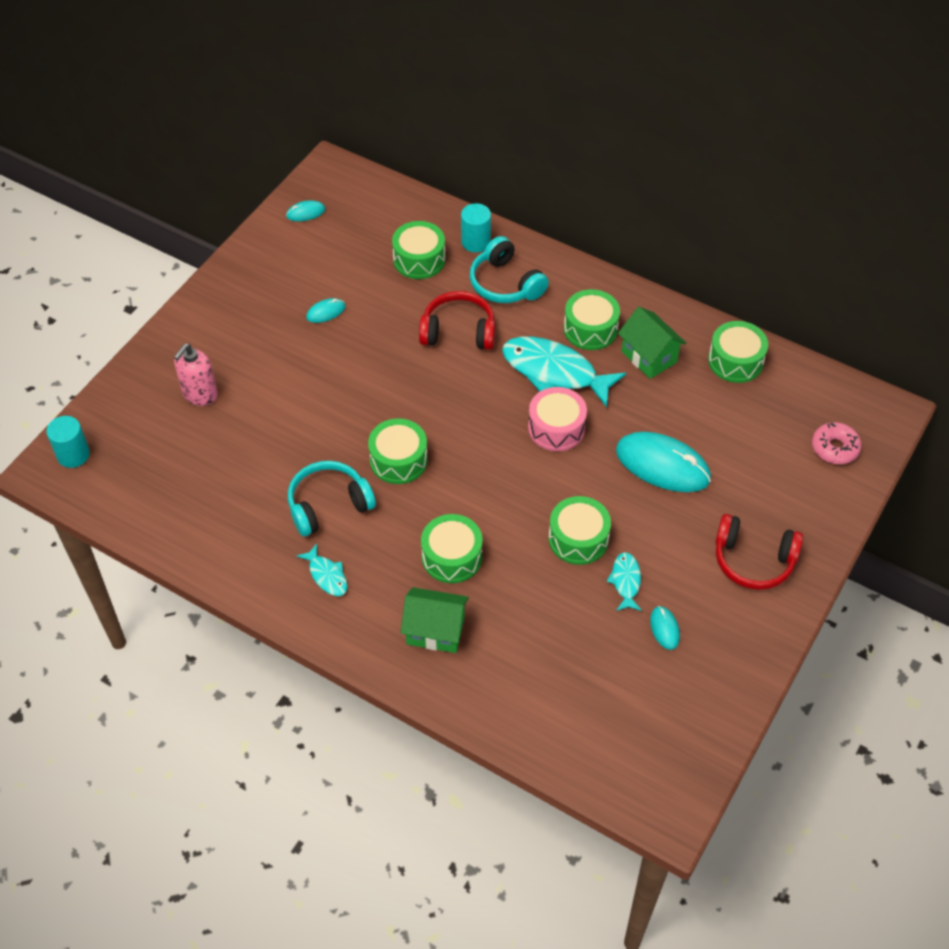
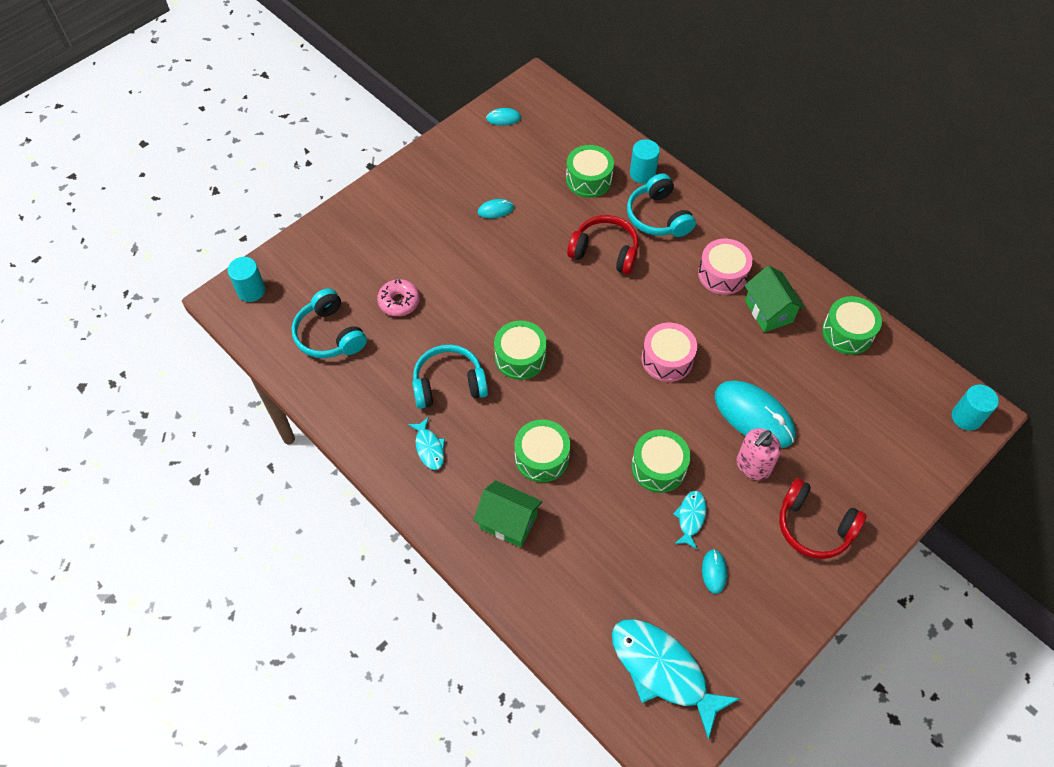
camera: 15 degrees right, 5 degrees up
(179, 482) = (329, 335): none -> turquoise headphones
(200, 394) = (369, 260): pink soap dispenser -> pink soap dispenser (752, 466)
(554, 371) = (679, 307): turquoise fish -> turquoise fish (663, 670)
(590, 329) = (722, 274): green drum -> pink drum
(835, 448) = (919, 436): pink donut -> pink donut (399, 301)
(876, 419) = (966, 417): none -> turquoise cylinder

